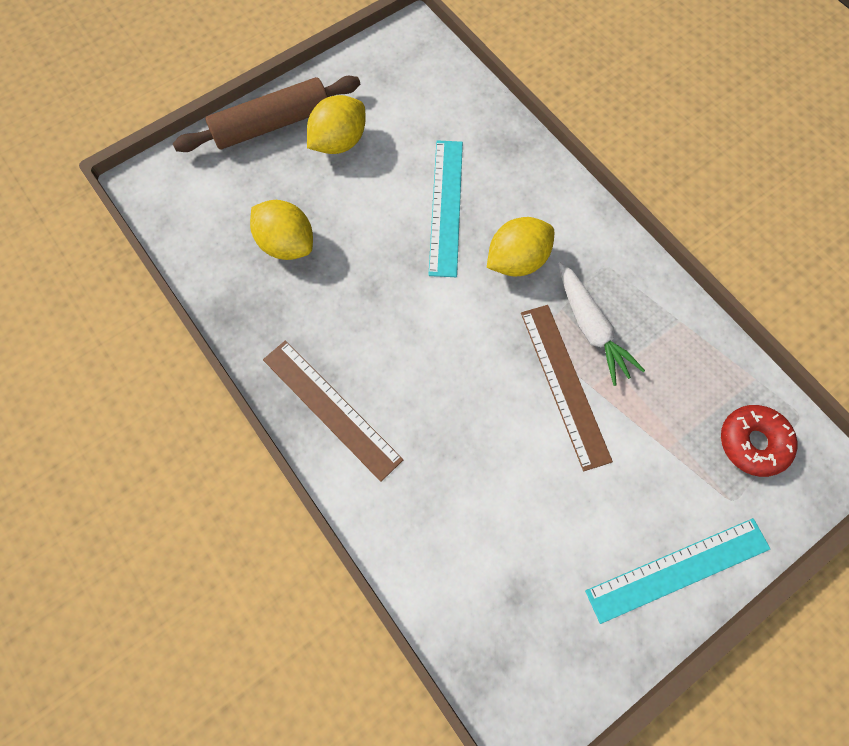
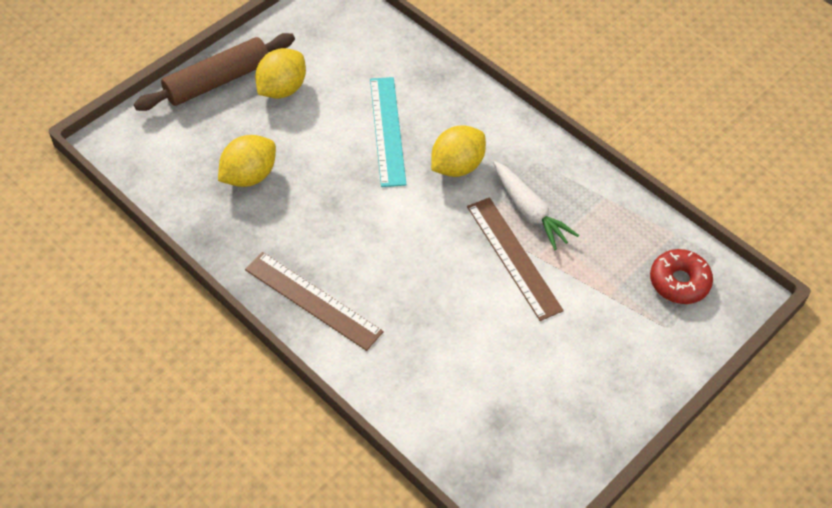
camera: 10 degrees left, 15 degrees down
(287, 244) = (249, 176): yellow lemon -> yellow lemon turned 75 degrees counterclockwise
(677, 569) = (630, 383): turquoise ruler -> none

